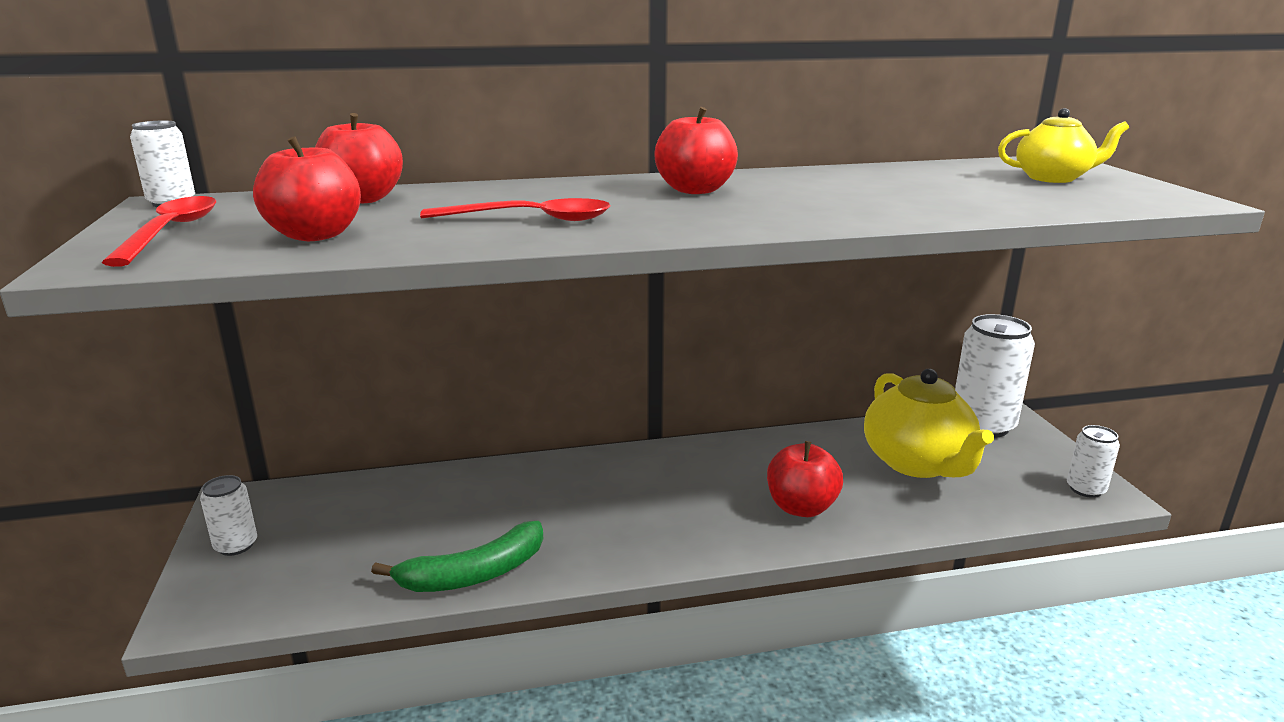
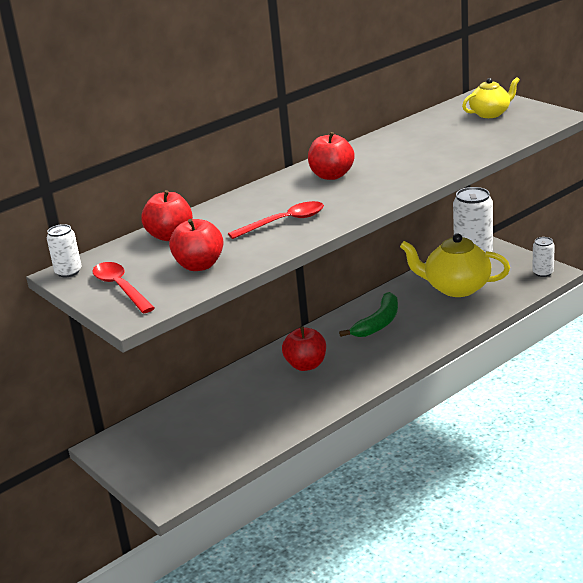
camera: 25 degrees left, 5 degrees up
(236, 545) = (140, 464): white can -> none
(474, 574) = (288, 424): green banana -> green banana (378, 323)
(801, 507) = (417, 332): red apple -> red apple (306, 365)
(918, 463) = (456, 288): yellow teapot -> yellow teapot turned 150 degrees clockwise

